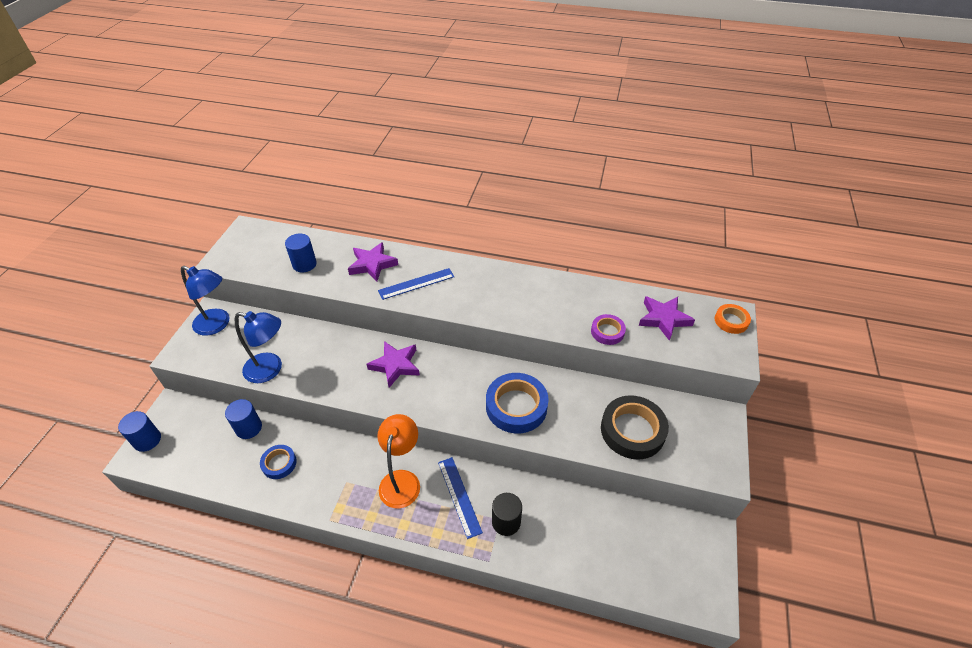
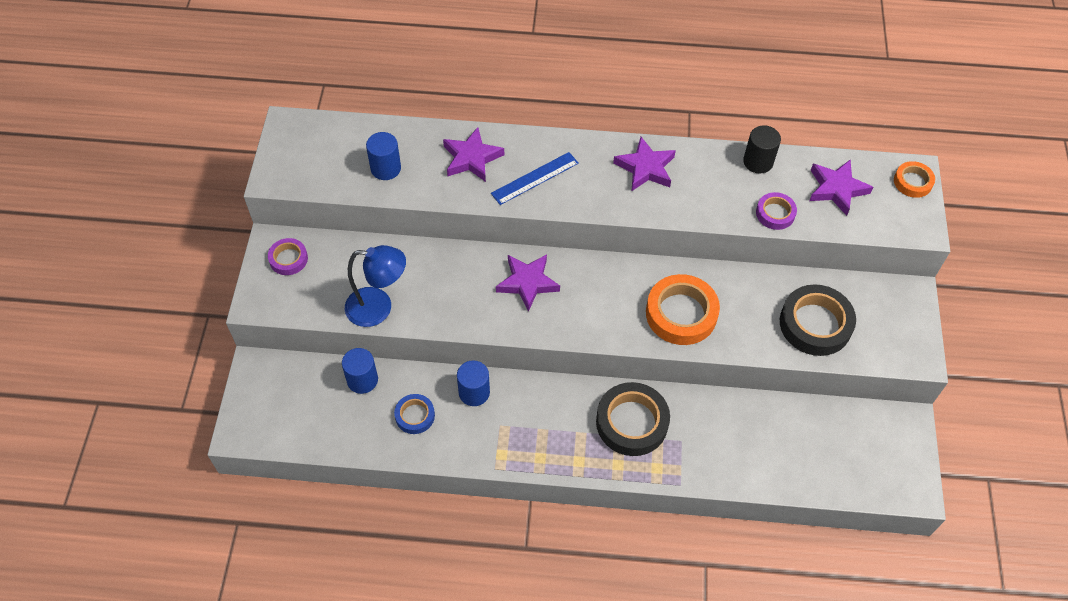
camera: 10 degrees left, 10 degrees up
(147, 440) = (245, 411): blue cylinder -> blue cylinder (474, 392)
(217, 325) = (288, 259): blue lamp -> purple tape
(402, 480) = (562, 414): orange lamp -> none
(459, 496) = (632, 422): blue ruler -> black tape
(506, 522) = (689, 442): black cylinder -> black cylinder (758, 162)
(507, 286) = (645, 168): none -> purple star
(516, 406) = (681, 314): blue tape -> orange tape

